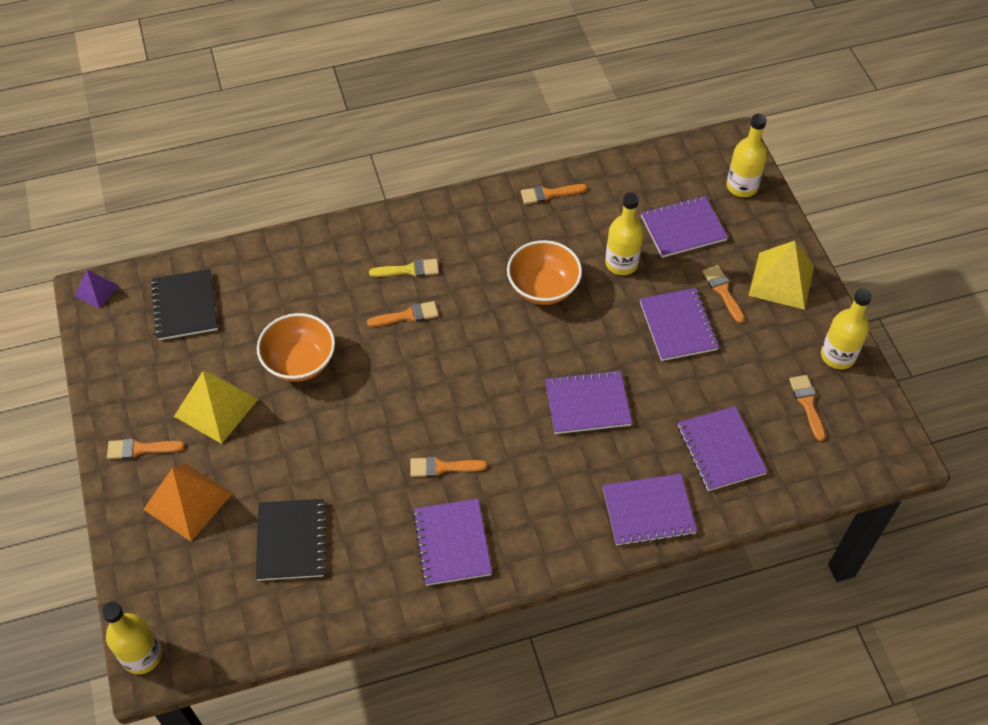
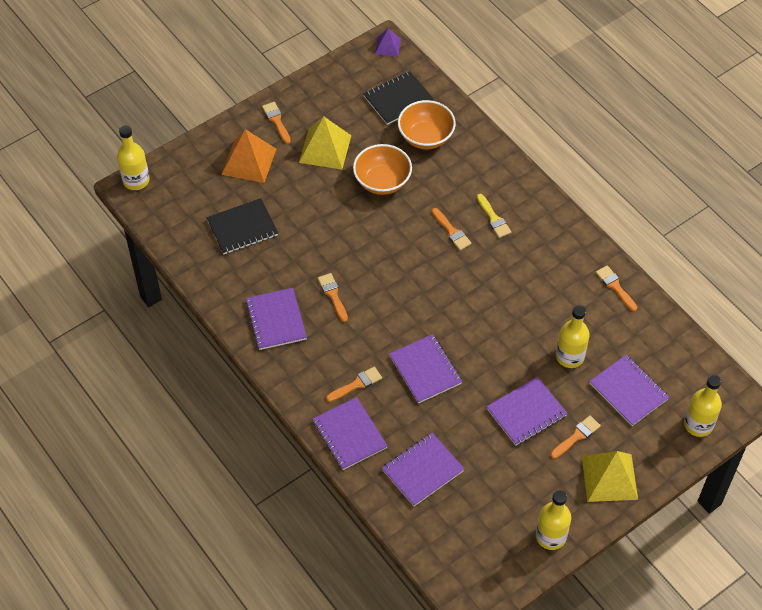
camera: 70 degrees right, 0 degrees up
(452, 543) = (276, 320): purple notebook -> purple notebook turned 75 degrees counterclockwise
(543, 287) = (519, 310): orange bowl -> orange bowl (426, 137)
(807, 404) = (492, 523): orange brush -> orange brush (356, 384)

